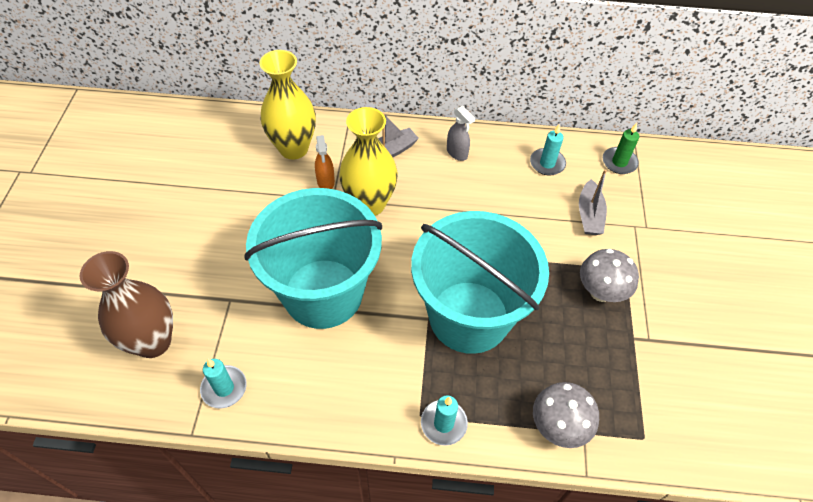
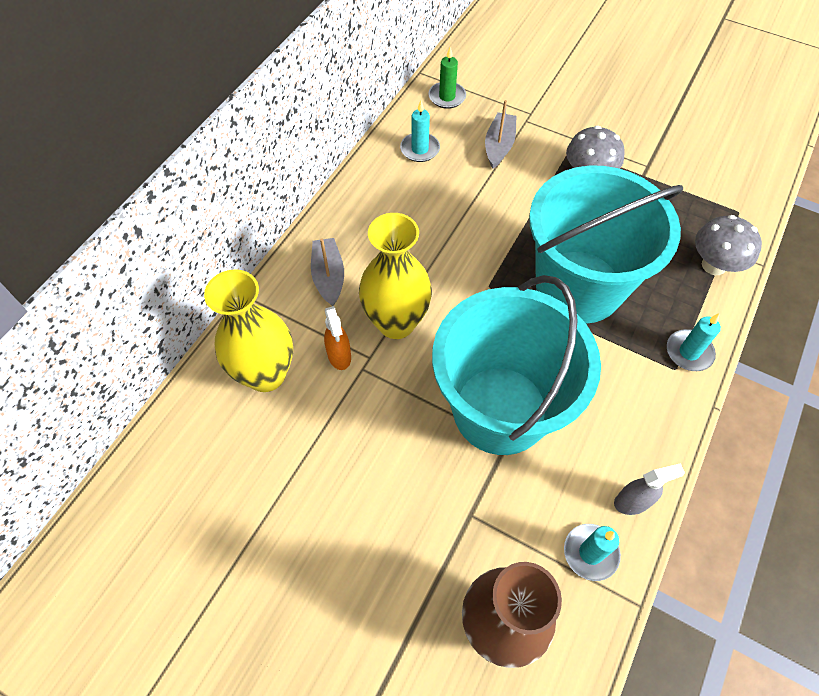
camera: 65 degrees left, 5 degrees up
(326, 182) = (339, 356): orange spray bottle -> orange spray bottle turned 60 degrees clockwise
(457, 153) = (365, 216): grey spray bottle -> grey spray bottle (632, 502)
(589, 215) = (499, 146): grey boat -> grey boat turned 105 degrees counterclockwise

